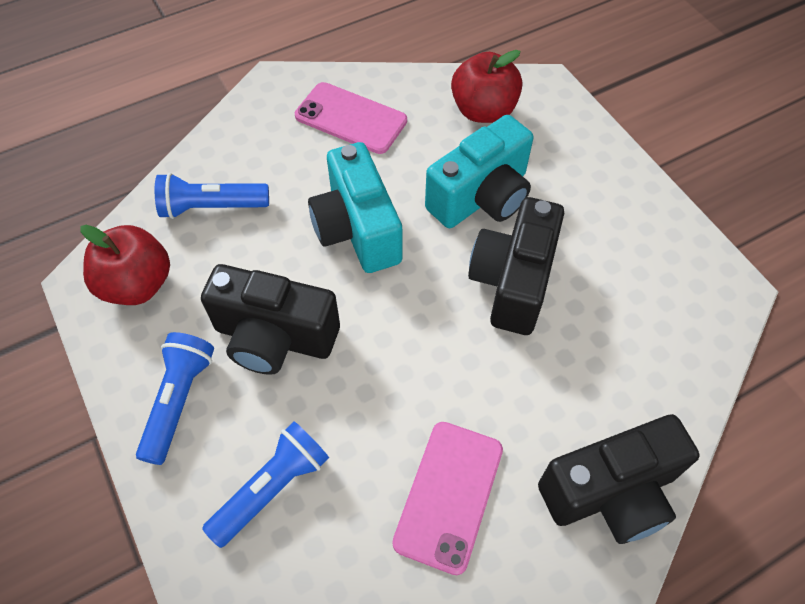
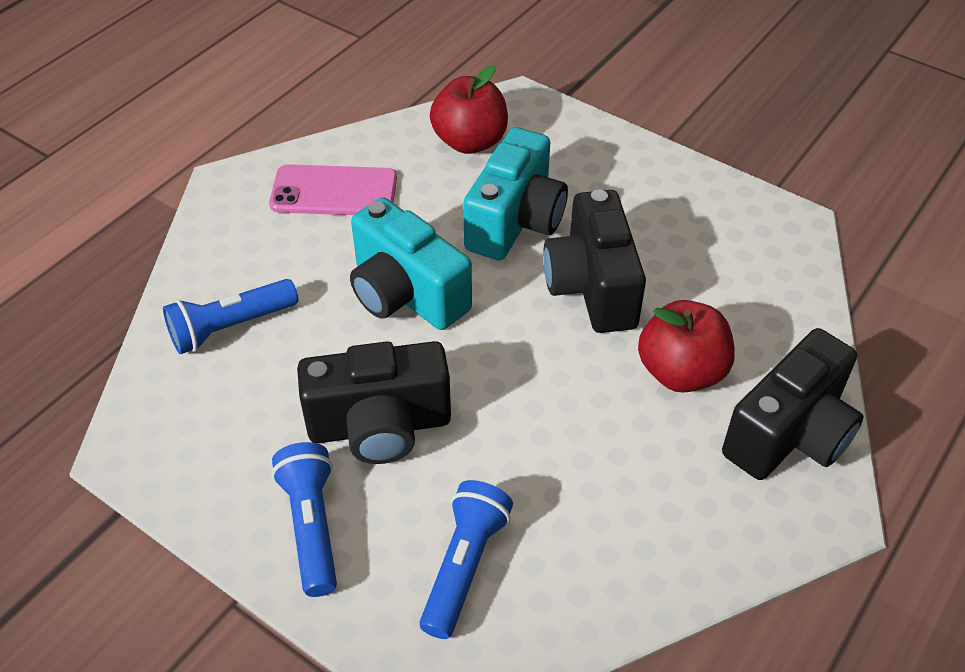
camera: 25 degrees left, 10 degrees down
(137, 284) = (191, 432): red apple -> red apple (681, 372)
(448, 495) = (644, 498): pink phone -> none

